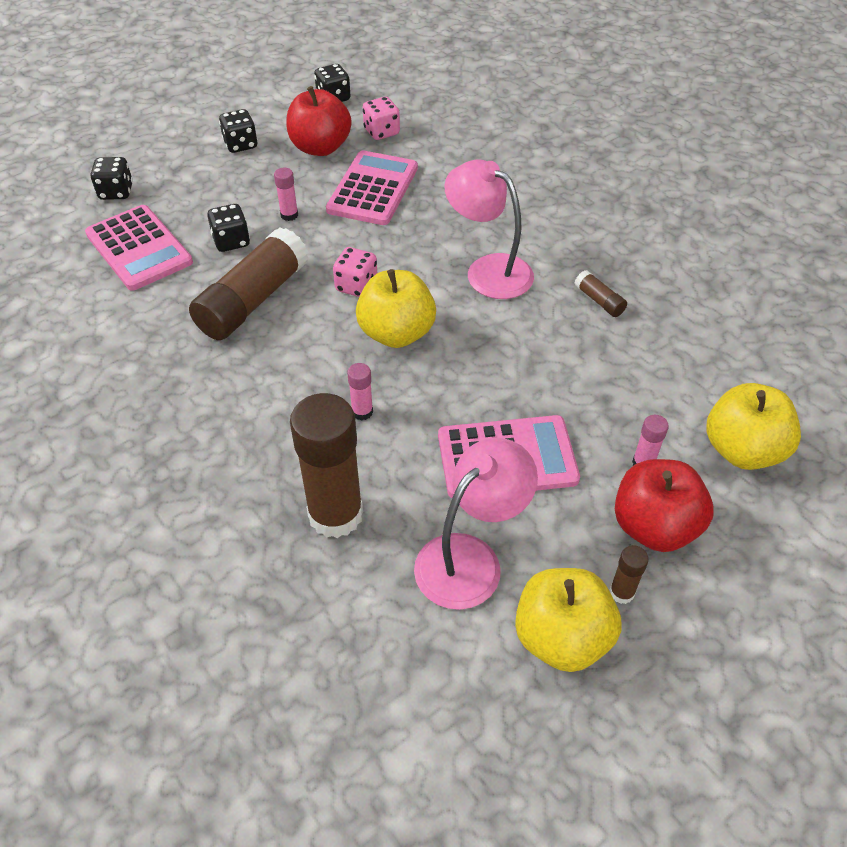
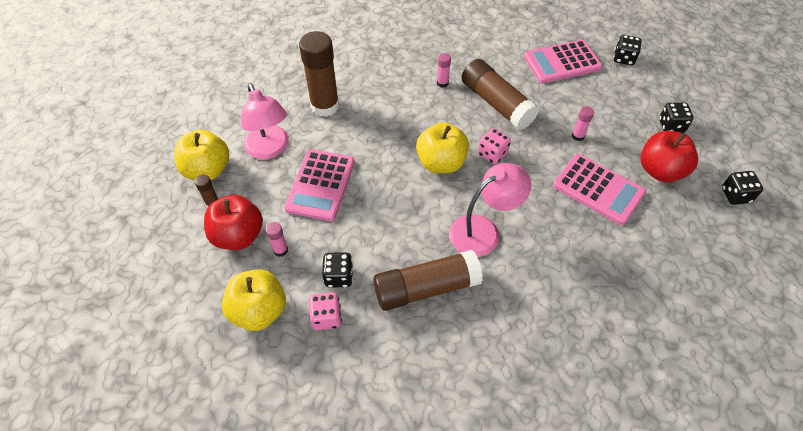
camera: 110 degrees right, 5 degrees up
(231, 241) = (557, 103): black dice -> black dice (339, 276)
(362, 412) = (385, 131): pink glue stick -> pink glue stick (442, 83)
(381, 132) = (677, 215): pink dice -> pink dice (326, 317)
(599, 301) = (426, 288): brown glue stick -> brown glue stick, size x2.33

